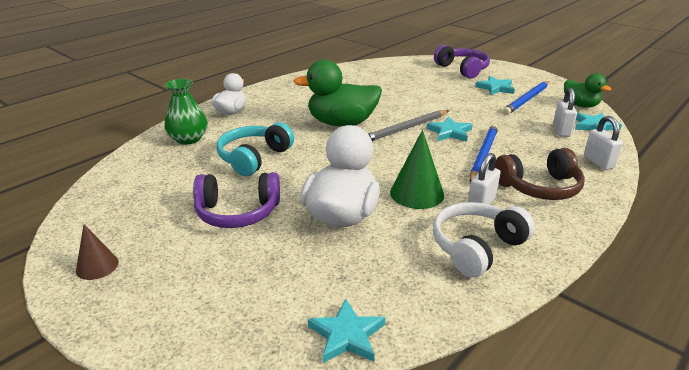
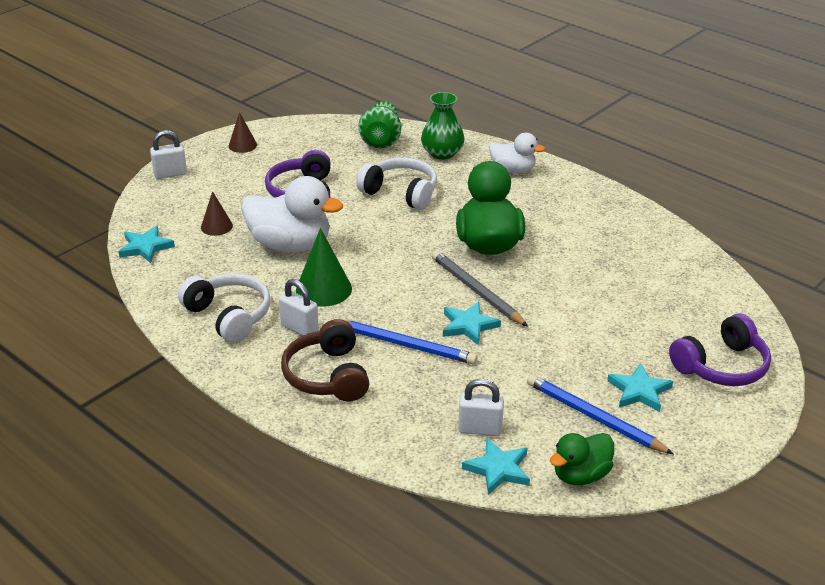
camera: 90 degrees right, 5 degrees up
(145, 169) = (381, 140): none -> green vase
(254, 158) = (401, 193): turquoise headphones -> white headphones
(300, 272) = (216, 226): none -> brown cone
(598, 162) = (385, 441): white padlock -> white padlock (170, 174)

